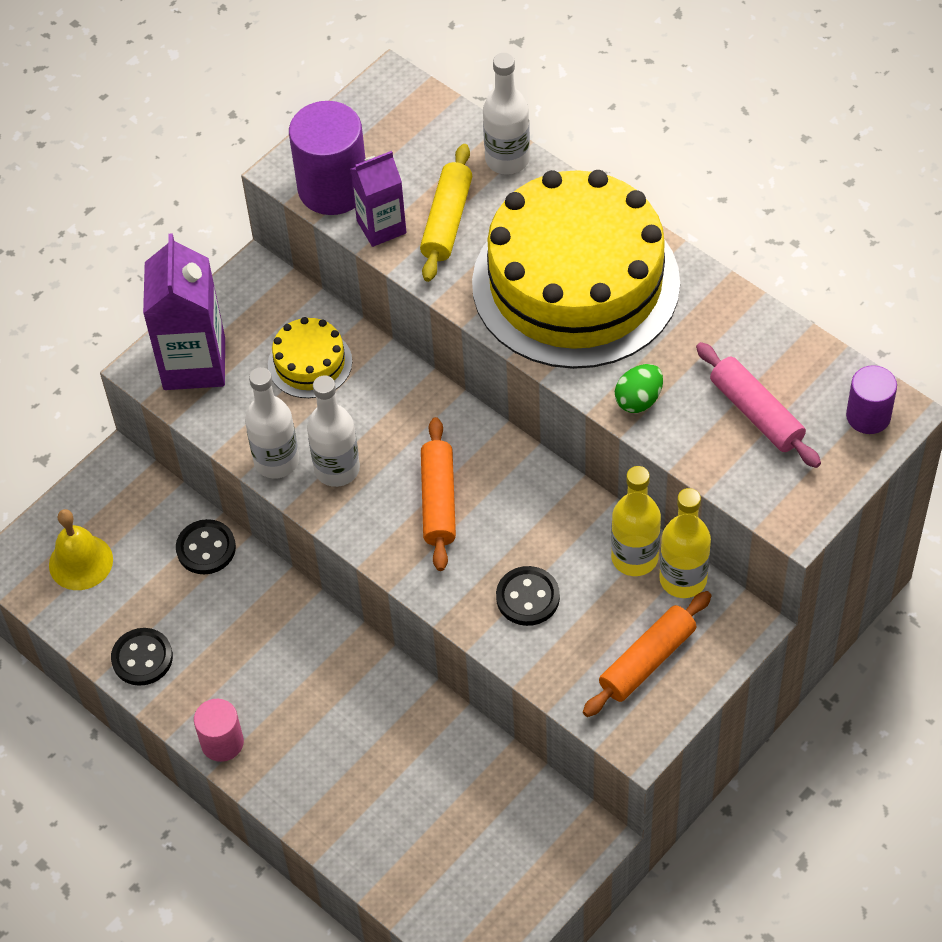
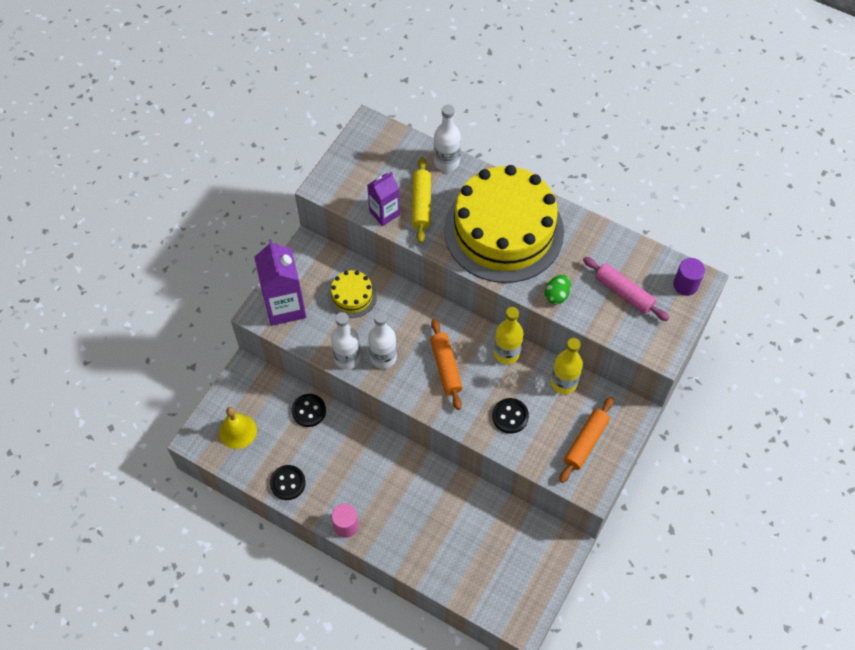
camera: 15 degrees left, 5 degrees up
(333, 188) = (350, 194): purple cylinder -> none
(683, 579) = (593, 391): yellow bottle -> yellow bottle (506, 353)

